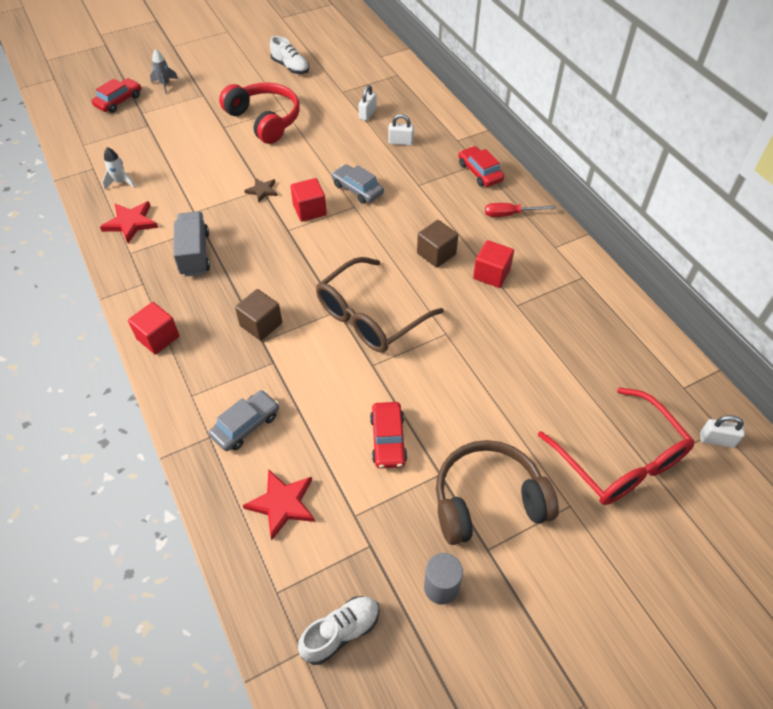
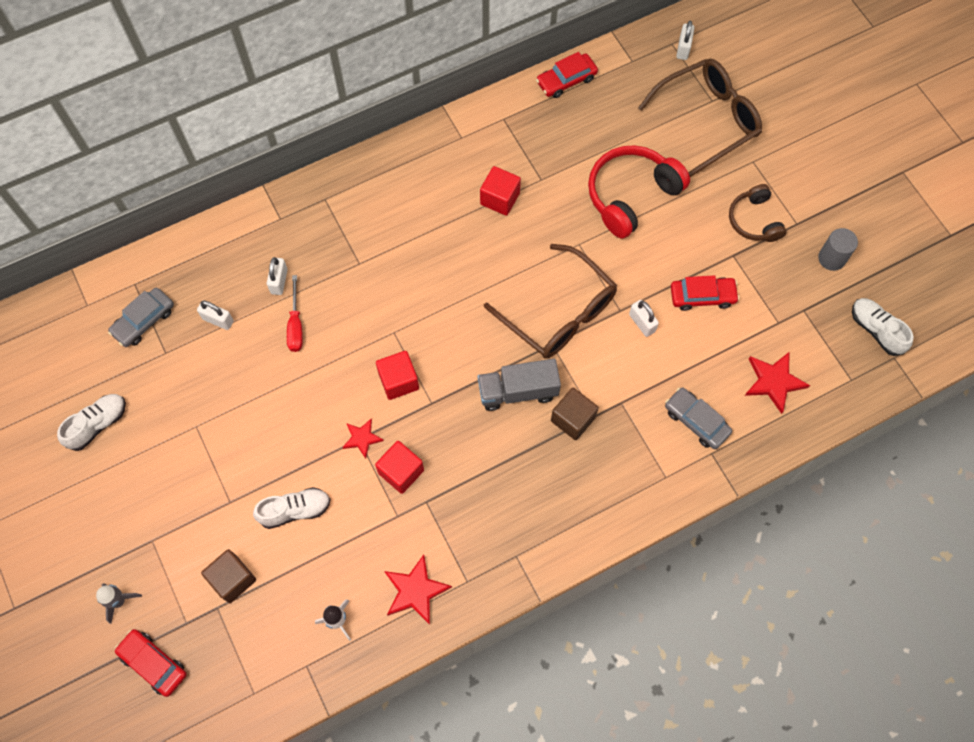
camera: 90 degrees left, 15 degrees up
(158, 338) = (594, 524): red cube -> red cube (401, 471)
(195, 254) = (469, 504): grey truck -> grey truck (518, 391)
(210, 158) = (295, 510): none -> white shoe
(262, 191) = (362, 438): brown star -> red star
(264, 120) = (219, 449): red headphones -> red headphones (631, 195)
(357, 189) = (364, 329): grey car -> grey car (144, 321)
(358, 383) = (642, 323): none -> white padlock
(436, 254) = (470, 249): brown cube -> brown cube (233, 579)
(480, 172) = (340, 198): red car -> red car (566, 80)
(488, 500) = (754, 220): brown headphones -> brown headphones, size x0.61
(510, 214) = (411, 174): red screwdriver -> red screwdriver (296, 325)
(619, 459) = (707, 120): red glasses -> brown glasses

